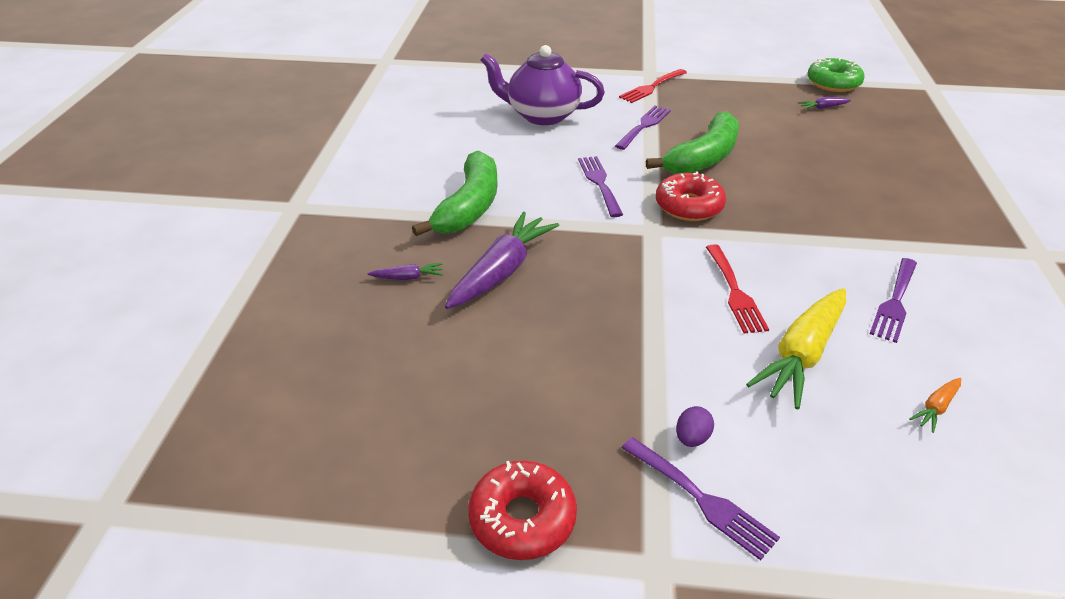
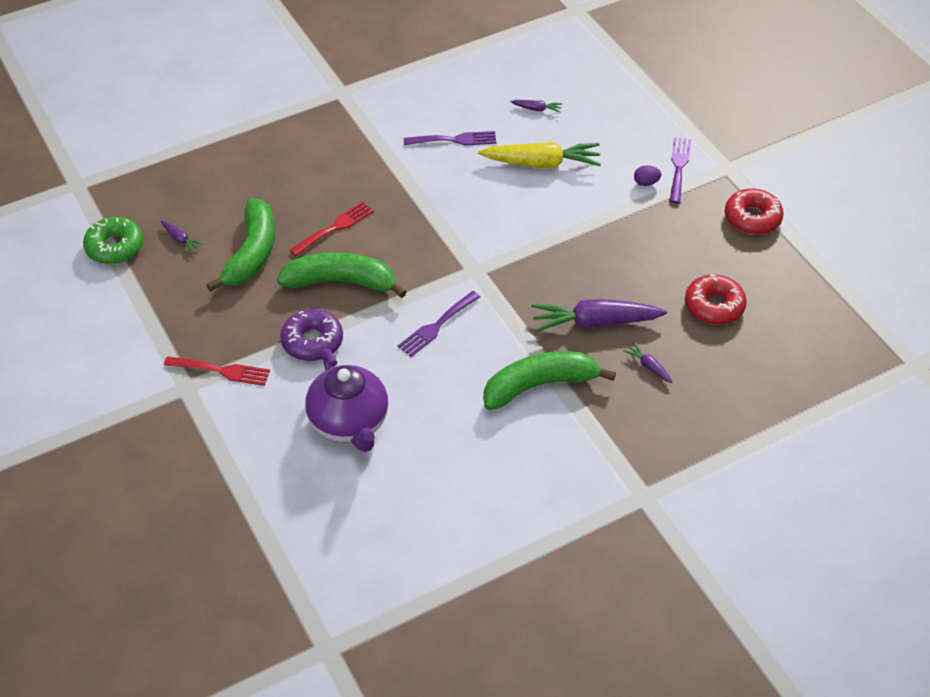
camera: 125 degrees left, 10 degrees up
(644, 126) = (312, 341): purple fork -> purple donut
(689, 206) = (425, 263): red donut -> red donut (714, 306)
(735, 292) = (509, 206): red fork -> red fork (335, 227)
(779, 130) = (251, 253): none -> green banana
(936, 408) = (537, 109): orange carrot -> purple carrot

